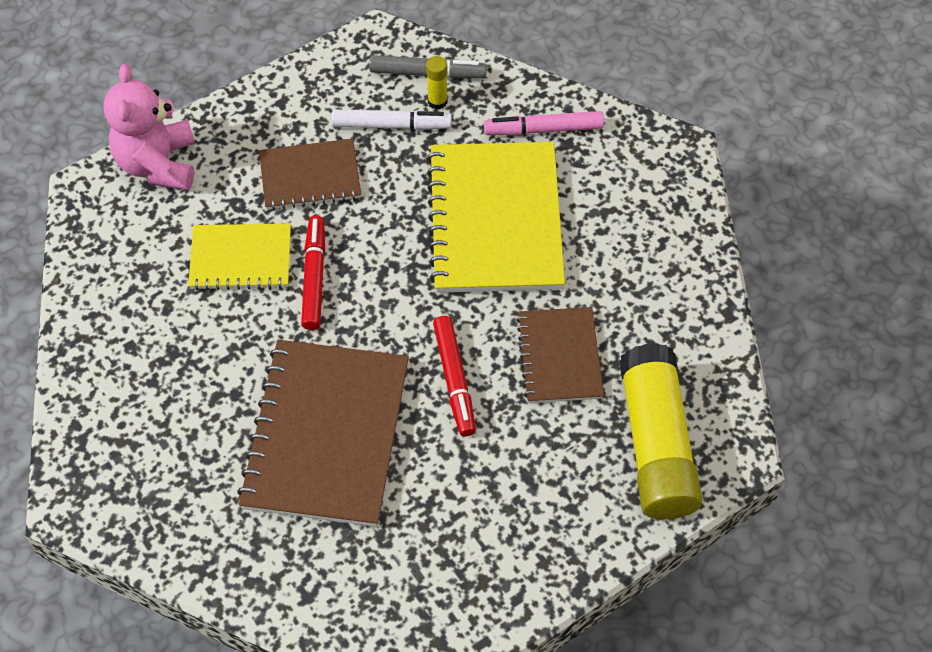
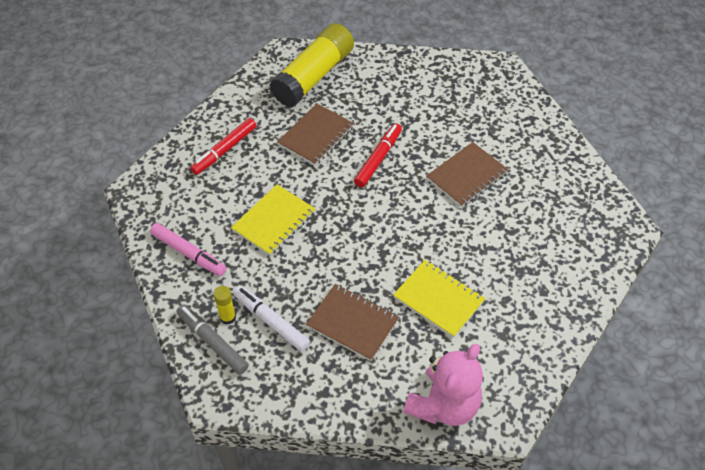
camera: 140 degrees left, 5 degrees down
(314, 277) = (404, 259): red marker -> red marker (224, 150)
(326, 434) = (467, 176): brown notebook -> brown notebook, size x0.57
(495, 220) = (274, 221): yellow notebook -> yellow notebook, size x0.57

